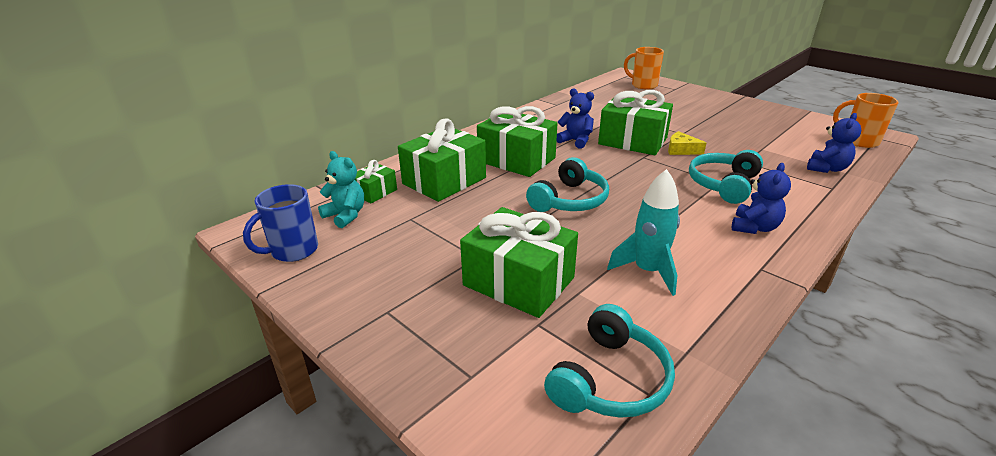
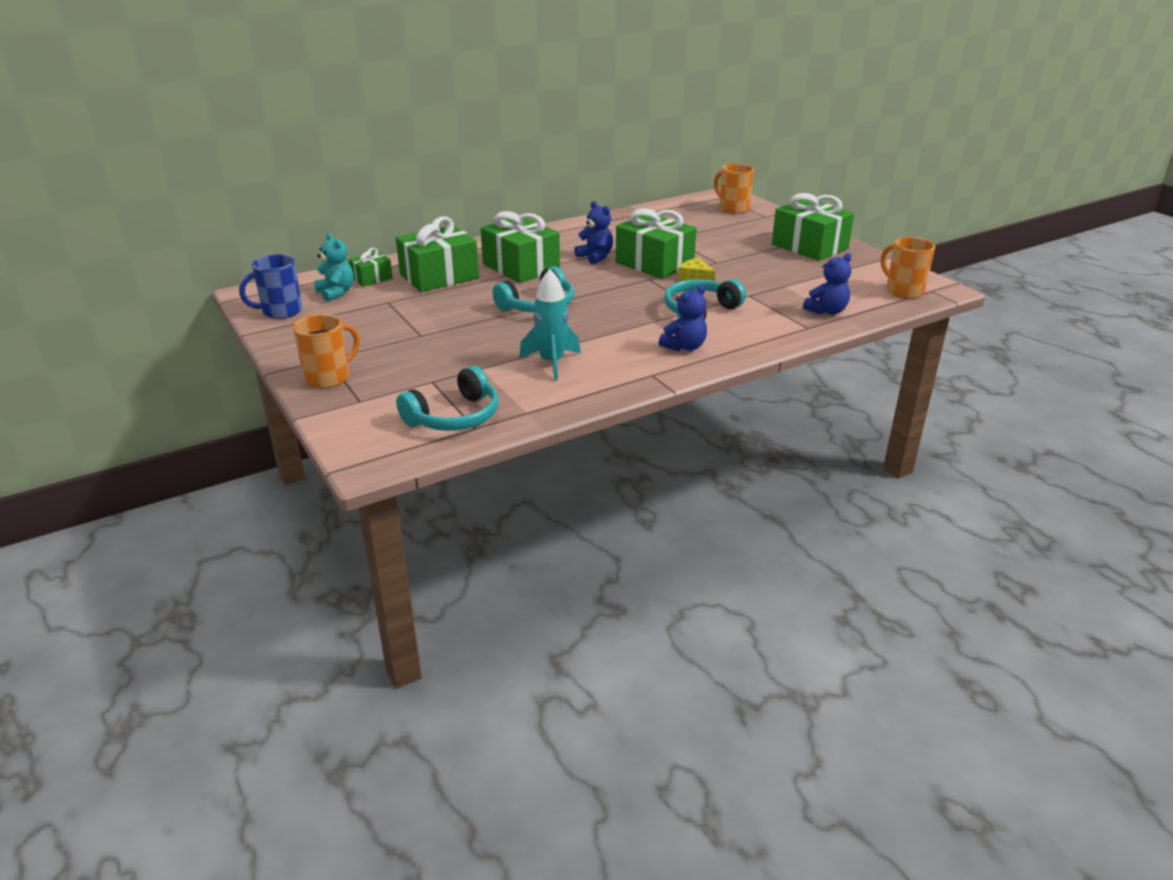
camera: 15 degrees right, 0 degrees up
(407, 344) = (329, 378): none -> orange mug
(519, 281) = (440, 355): green gift -> green gift (809, 246)

